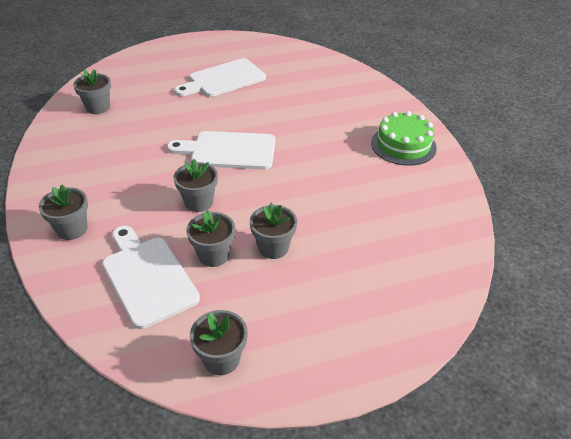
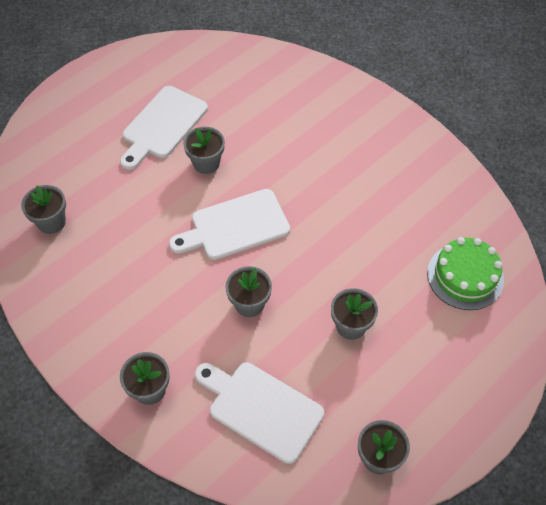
camera: 25 degrees left, 15 degrees up
(213, 255) = (304, 358): grey flower pot -> grey flower pot (206, 163)
(403, 145) = (397, 150): green cake -> green cake (465, 276)

